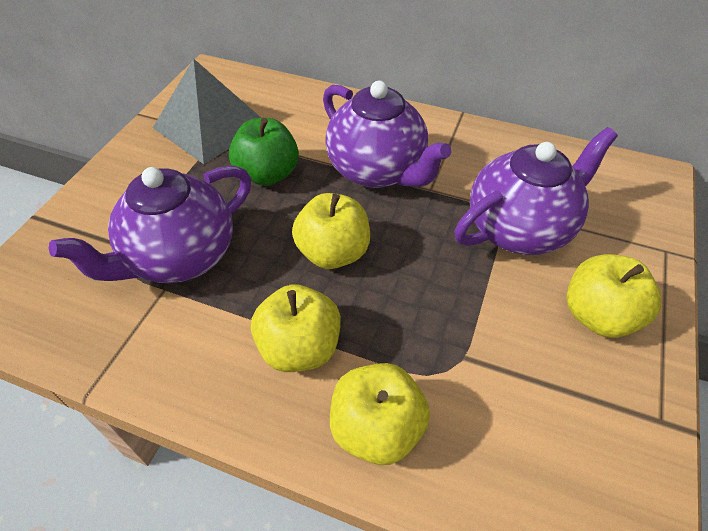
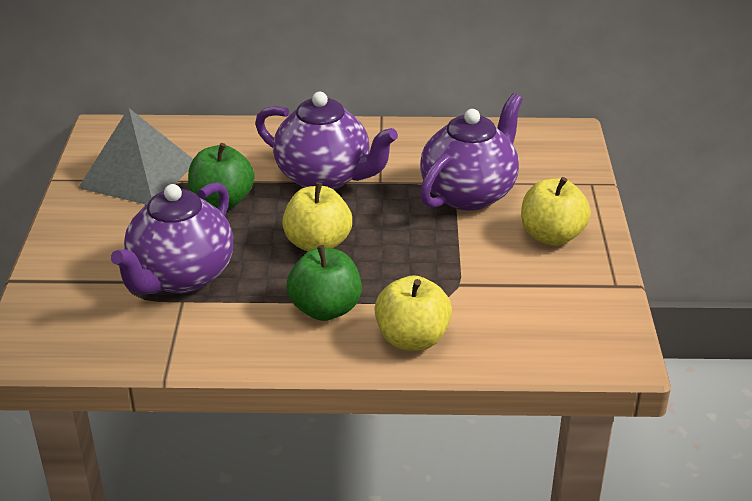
camera: 20 degrees left, 15 degrees down
(299, 347) = (325, 309): yellow apple -> green apple

